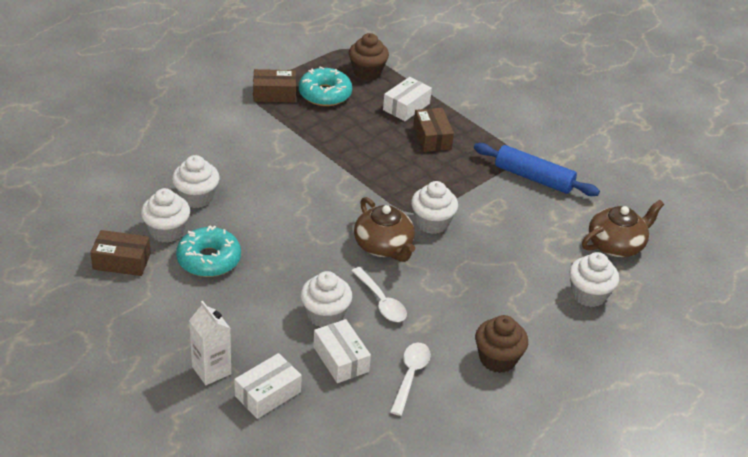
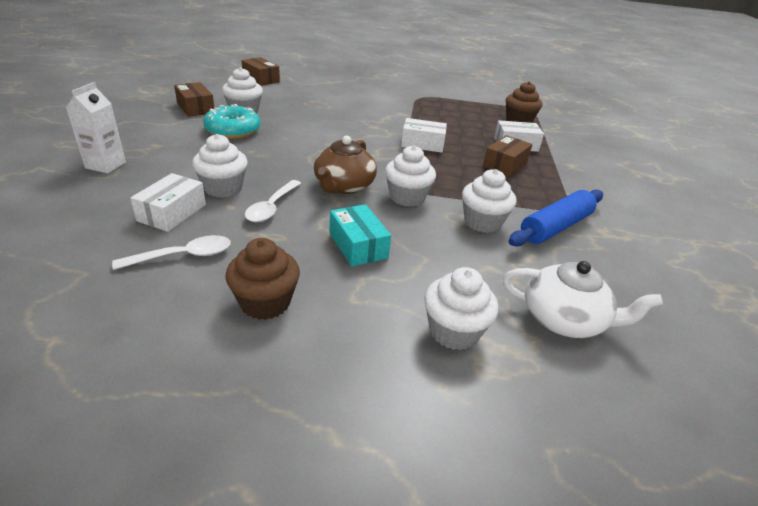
camera: 50 degrees right, 5 degrees down
(196, 197) = (291, 110): white cupcake -> white cupcake (482, 222)
(268, 394) = (94, 195): white box -> white box (422, 144)
(274, 94) = (433, 102): brown box -> brown box (261, 79)
(325, 94) = (466, 116): turquoise donut -> none
(472, 285) = (358, 245): none -> turquoise box
(533, 178) = (555, 227): blue rolling pin -> blue rolling pin turned 60 degrees clockwise
(616, 245) = (564, 319): brown teapot -> white teapot

